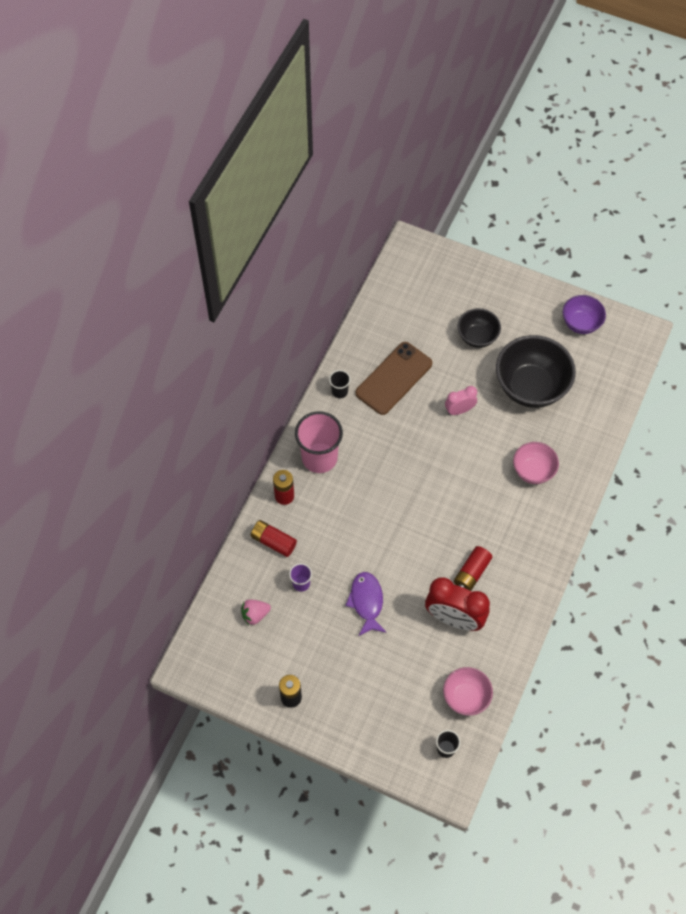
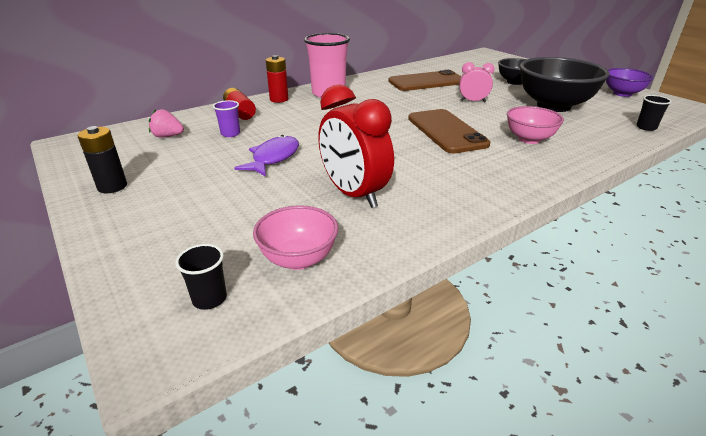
camera: 30 degrees right, 30 degrees down
(339, 391) = (377, 78): black cup -> black cup (646, 127)
(466, 488) = (446, 131): none -> brown phone
(471, 572) = (406, 173): red battery -> none

